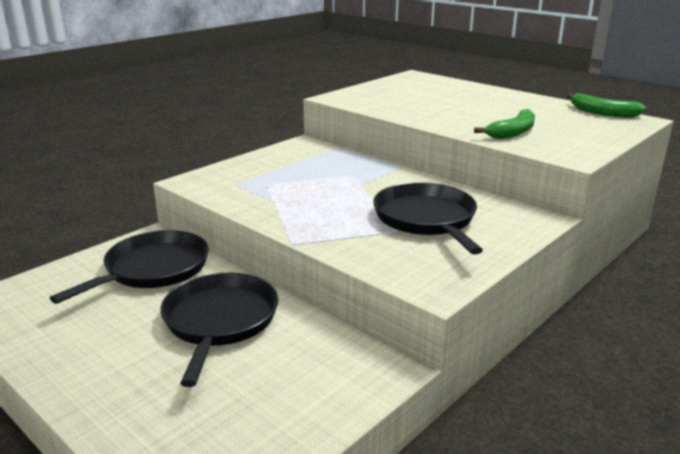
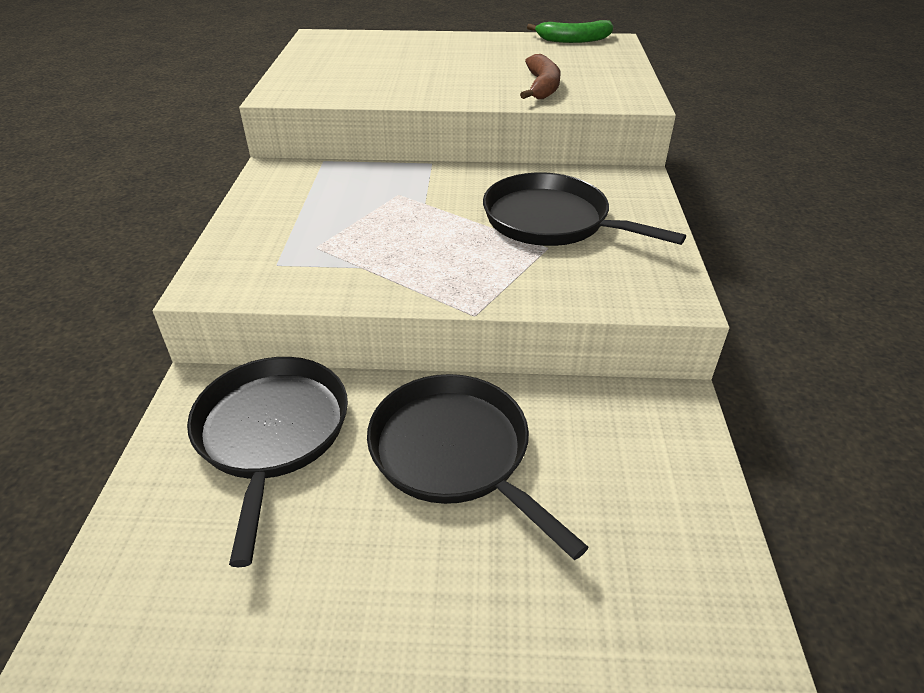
camera: 40 degrees left, 15 degrees up
(513, 132) = (542, 87): green banana -> brown banana

